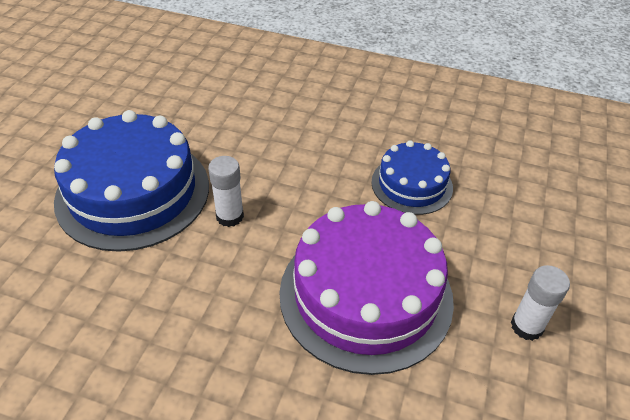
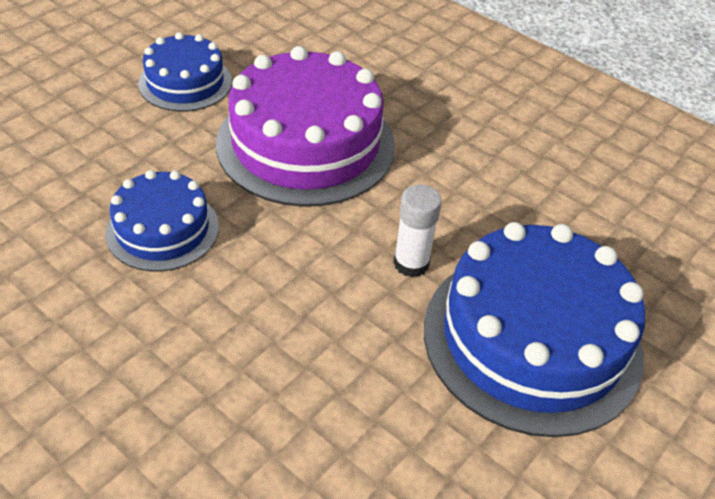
camera: 160 degrees left, 0 degrees up
(526, 326) = (185, 82): white glue stick -> blue cake

